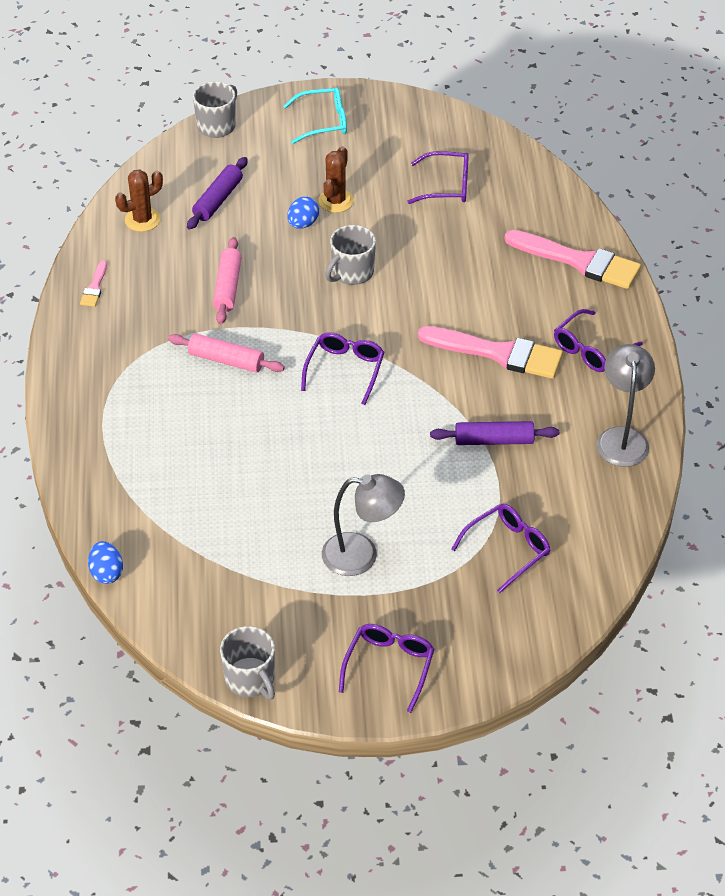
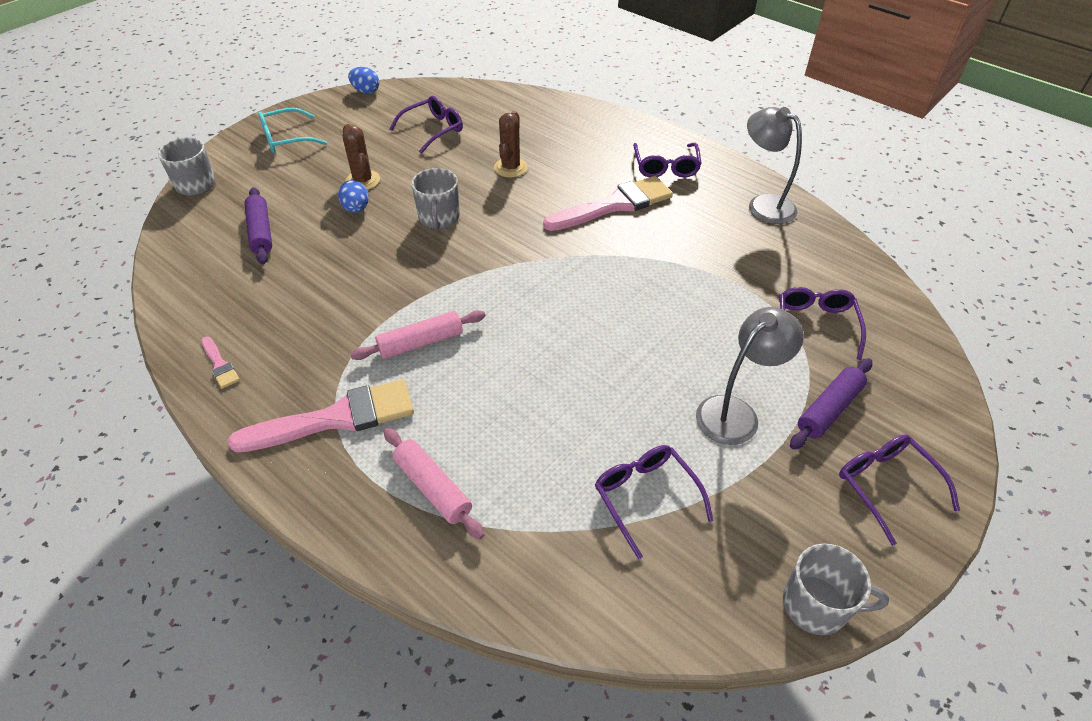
camera: 45 degrees left, 0 degrees up
(106, 573) = (557, 625): blue egg -> blue egg (366, 91)
(142, 220) = (205, 284): brown cactus -> brown cactus (510, 168)
(227, 287) = (350, 288): pink rolling pin -> pink rolling pin (433, 488)
(323, 122) = (286, 139): turquoise glasses -> turquoise glasses turned 150 degrees counterclockwise
(345, 370) = (526, 285): purple glasses -> purple glasses (645, 497)
(494, 440) = (695, 260): purple rolling pin -> purple rolling pin (829, 409)
(578, 261) = (581, 124): pink brush -> pink brush (335, 418)

